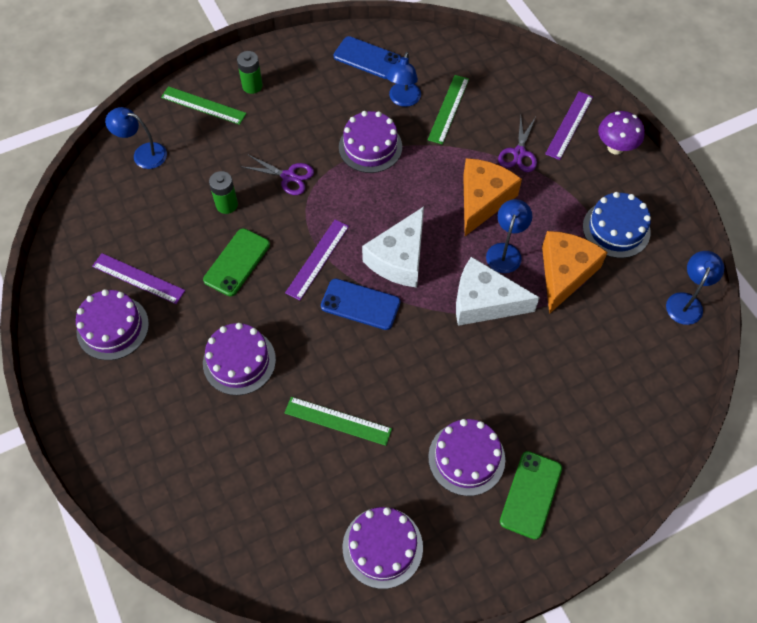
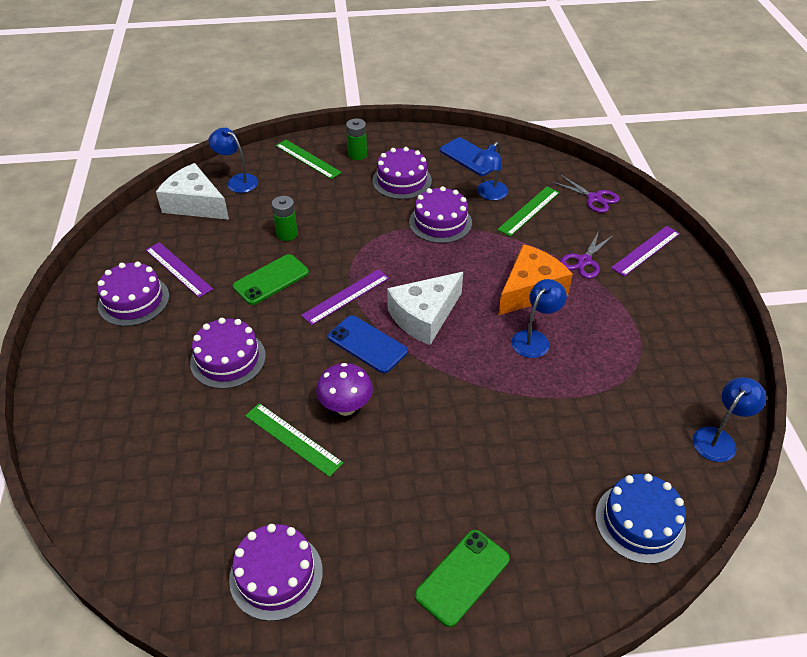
camera: 20 degrees right, 15 degrees down
(288, 176) = (353, 226): purple scissors -> purple scissors (594, 198)
(466, 458) = (408, 516): purple cake -> purple cake (402, 180)
(484, 302) = (493, 376): white cheese -> white cheese (195, 204)
(565, 273) = (590, 374): orange cheese -> none
(615, 148) = (688, 280): purple mushroom -> purple mushroom (346, 407)
(616, 229) = (662, 350): blue cake -> blue cake (640, 522)

